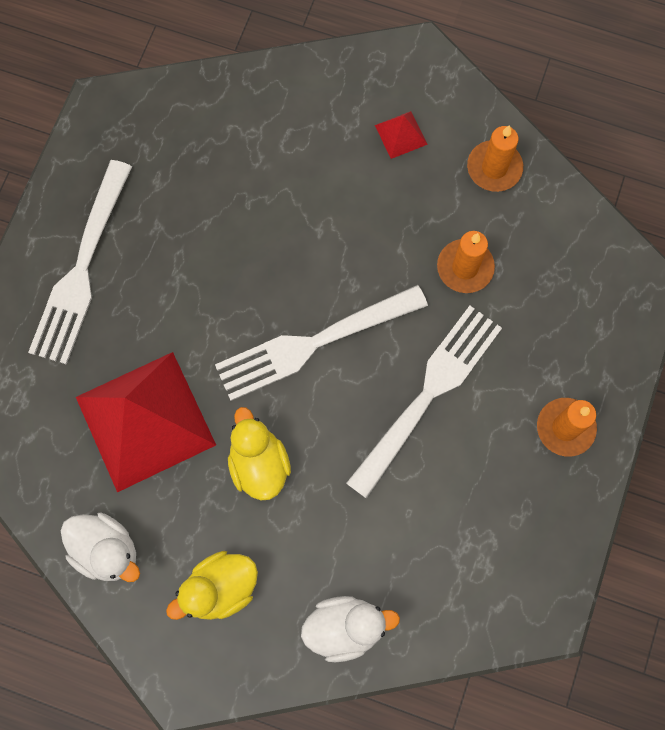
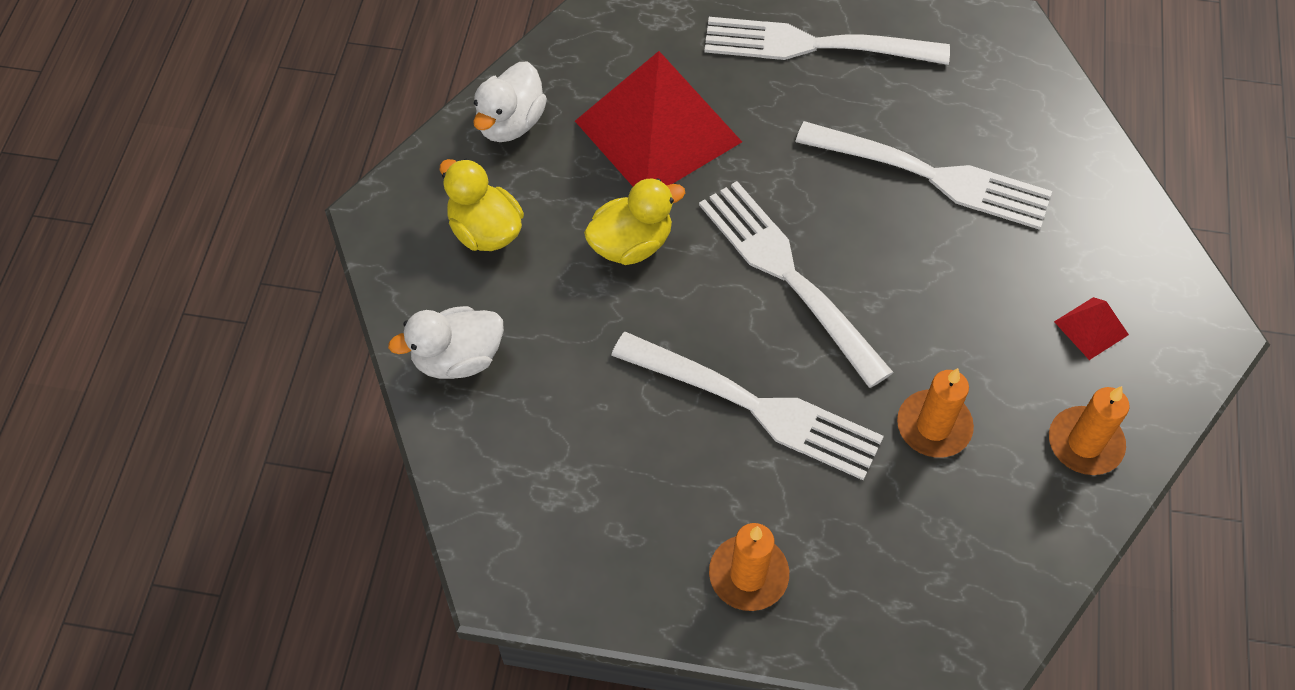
camera: 80 degrees right, 15 degrees down
(240, 211) = (930, 176): none -> white fork
(345, 627) = (457, 358): white duck -> white duck turned 90 degrees clockwise

